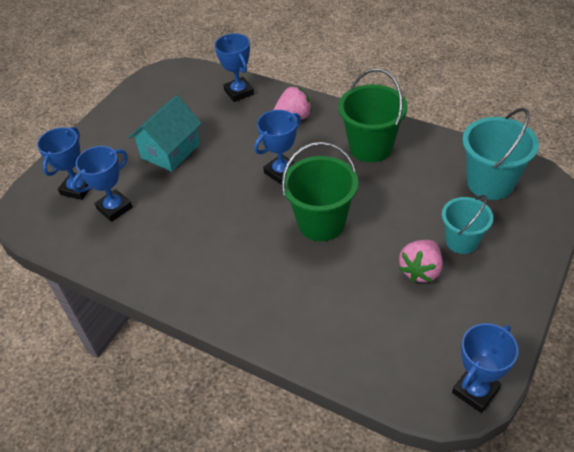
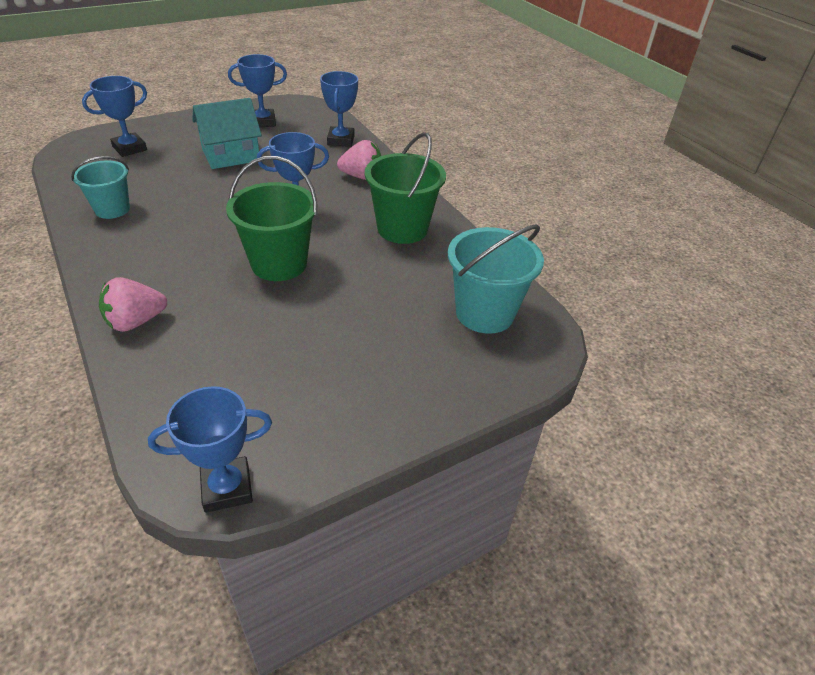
camera: 25 degrees right, 5 degrees down
(114, 208) = (136, 173): blue trophy -> blue trophy (263, 122)
(420, 270) = (316, 349): pink strawberry -> pink strawberry (136, 322)
(461, 241) = (390, 347): turquoise bucket -> turquoise bucket (112, 209)

